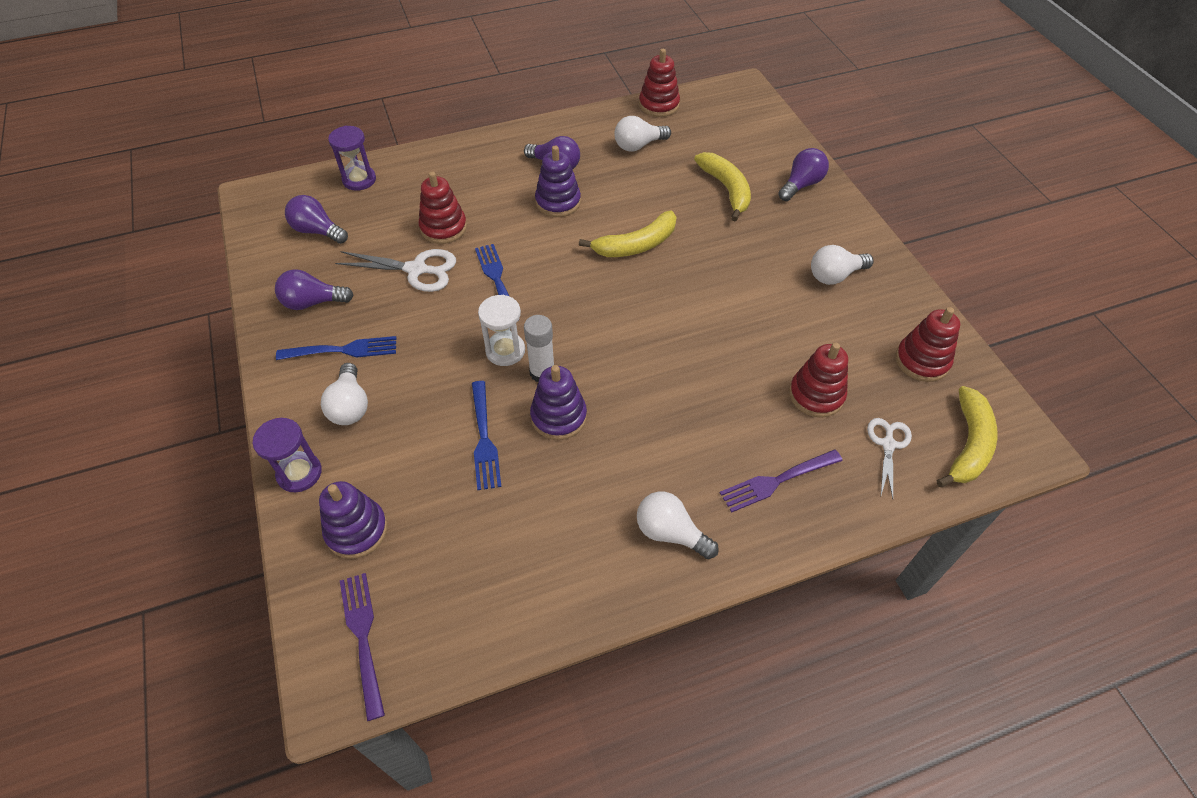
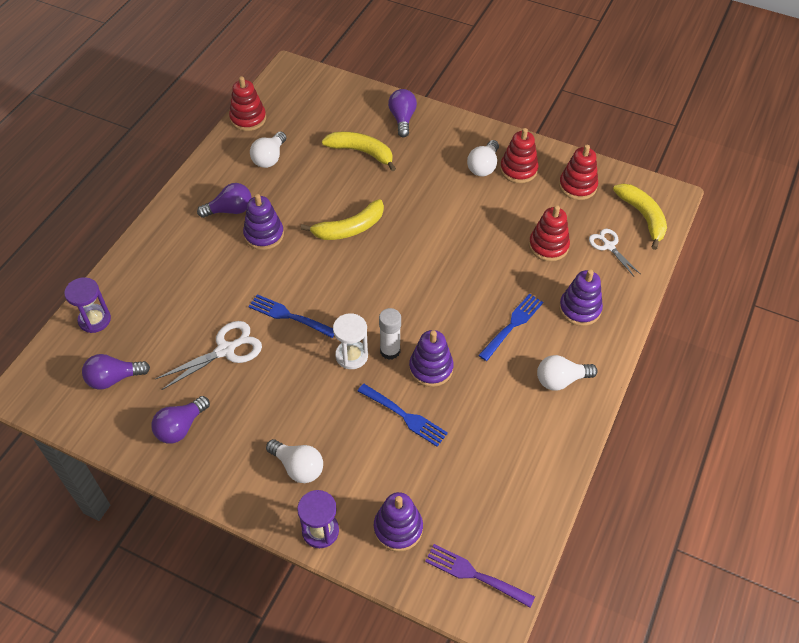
camera: 45 degrees left, 0 degrees up
(343, 350) = (246, 439): blue fork -> blue fork (512, 325)
(443, 228) = (206, 308): red stacking toy -> red stacking toy (518, 170)
(636, 245) = (349, 228): yellow banana -> yellow banana turned 45 degrees clockwise
(777, 481) = (579, 309): purple fork -> purple stacking toy

